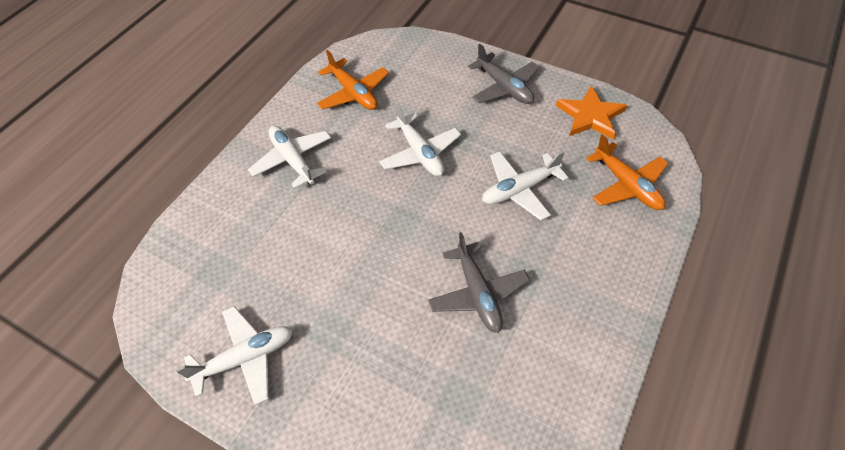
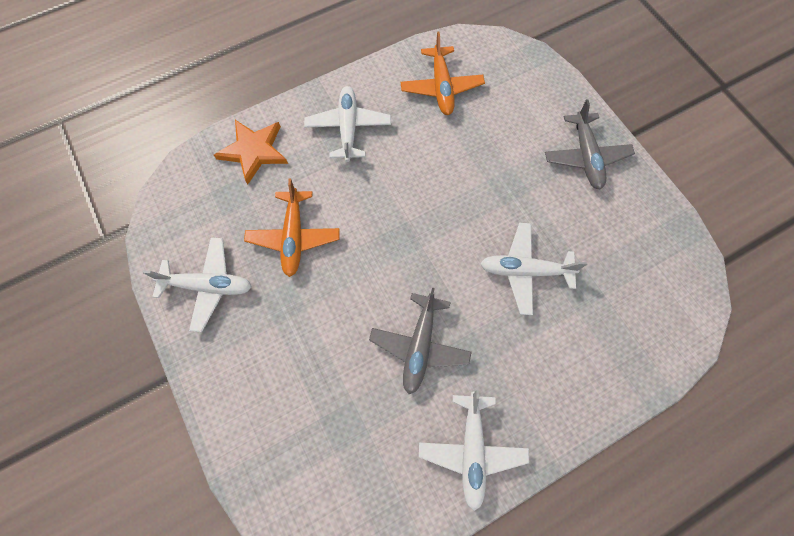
camera: 30 degrees right, 15 degrees up
(420, 153) = (460, 182): white plane -> white plane (472, 449)
(590, 116) = (649, 234): orange star -> orange star (254, 151)
(627, 185) = (630, 326): orange plane -> orange plane (294, 237)

